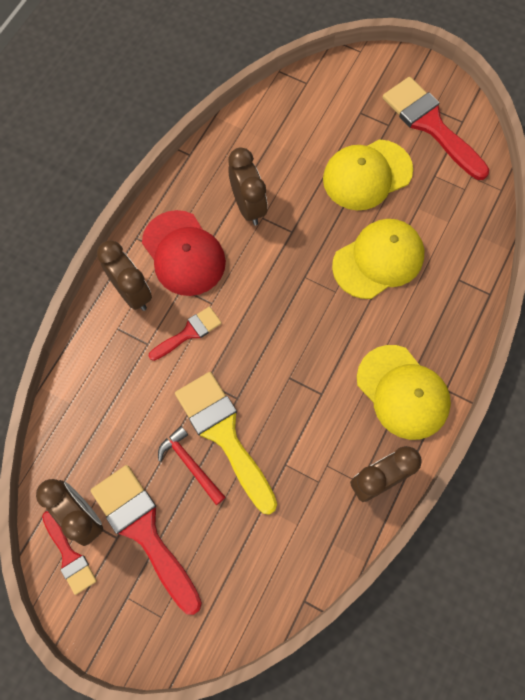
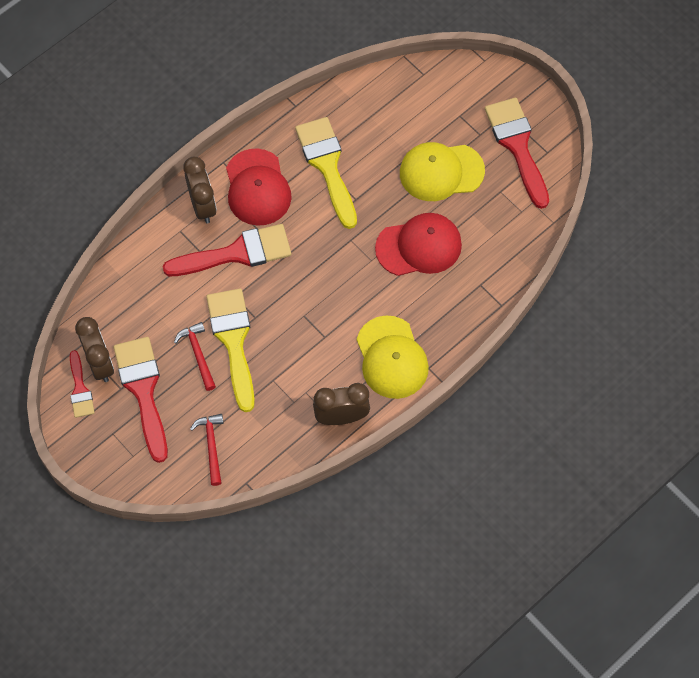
camera: 20 degrees right, 5 degrees down
(189, 333) = (236, 253): red brush -> red brush, size x1.85
(247, 569) = (211, 445): none -> red hammer
(248, 206) = (327, 166): brown clock -> yellow brush
(378, 260) = (419, 246): yellow cap -> red cap

